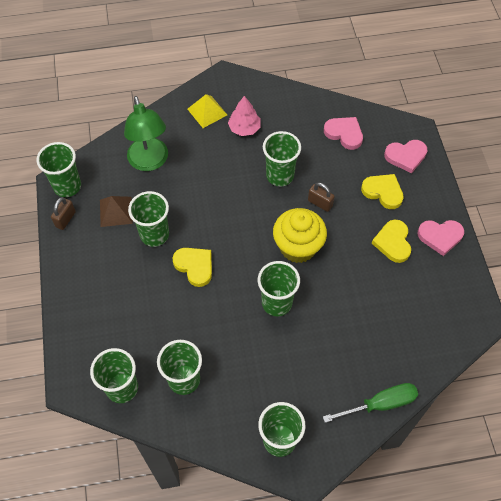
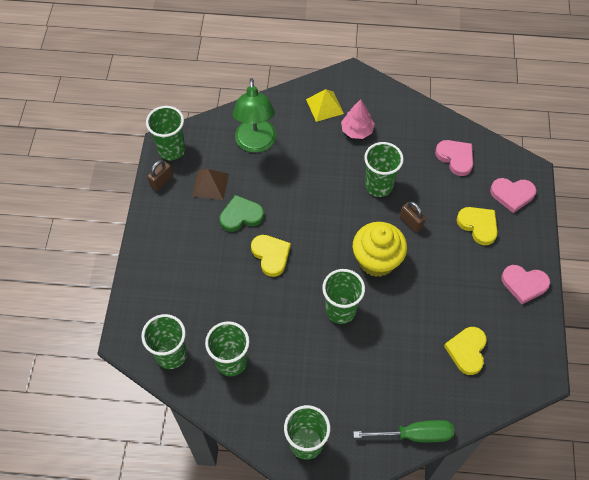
camera: 15 degrees right, 0 degrees up
(154, 235) = (241, 216): green cup -> green heart
(393, 242) = (473, 278): yellow heart -> yellow heart (467, 351)

